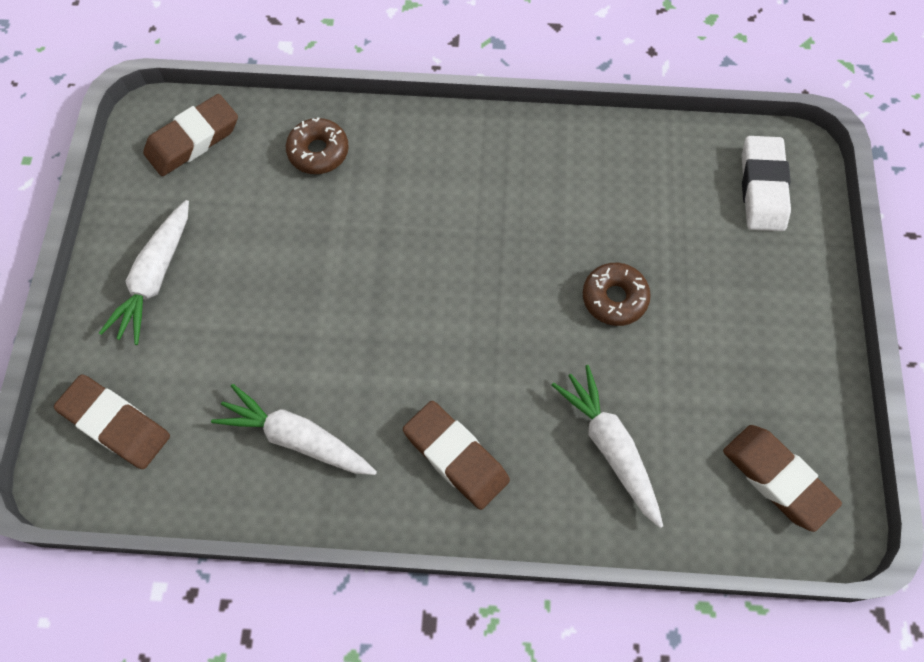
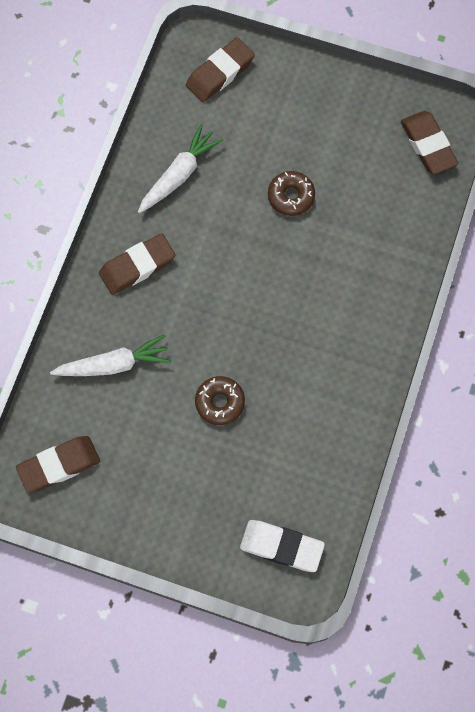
camera: 105 degrees right, 5 degrees up
(155, 278) = (318, 107): white carrot -> none
(318, 152) = (396, 228): brown donut -> brown donut (291, 196)

